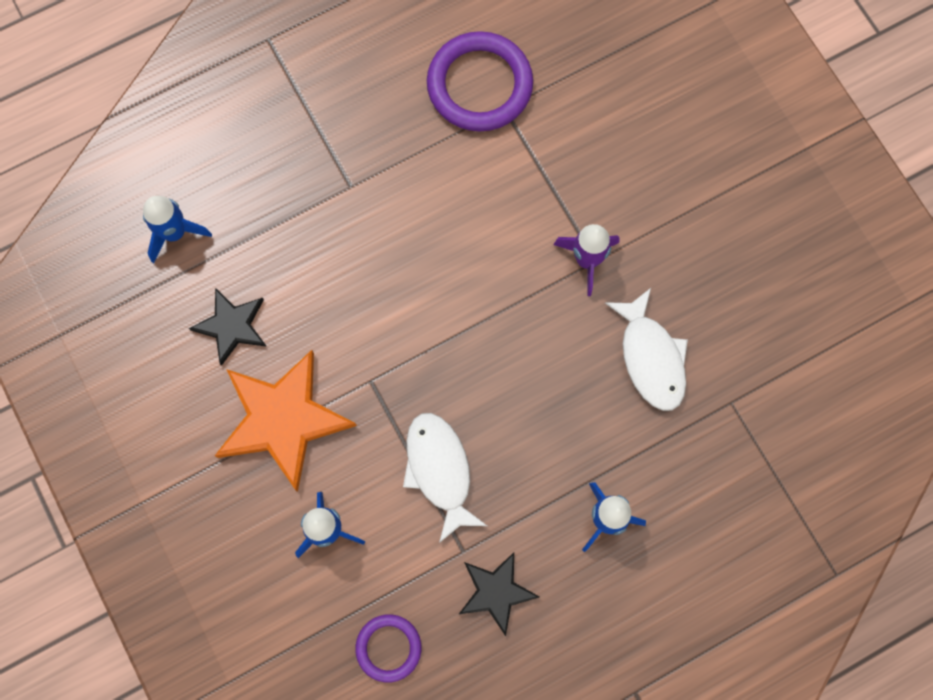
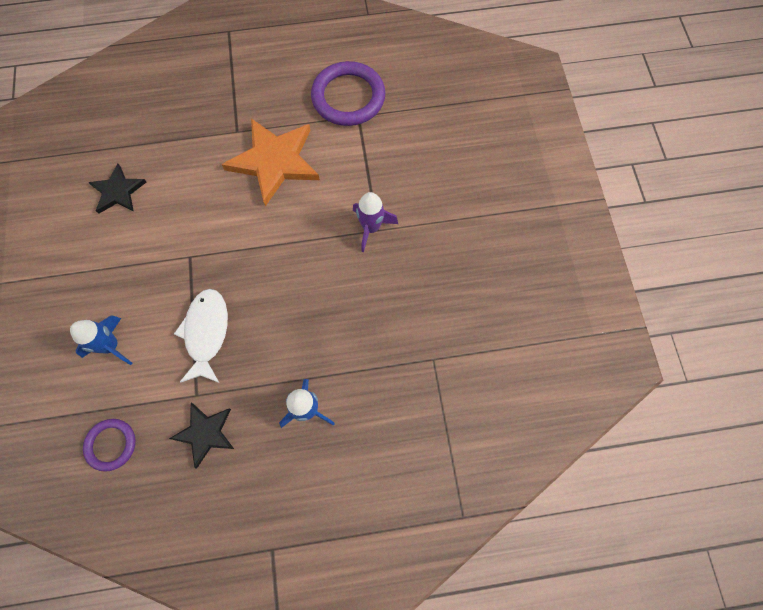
camera: 20 degrees right, 5 degrees down
(174, 233) = (112, 124): blue rocket -> none
(283, 419) = (120, 261): orange star -> orange star (274, 161)
(651, 358) = (388, 308): white fish -> none

